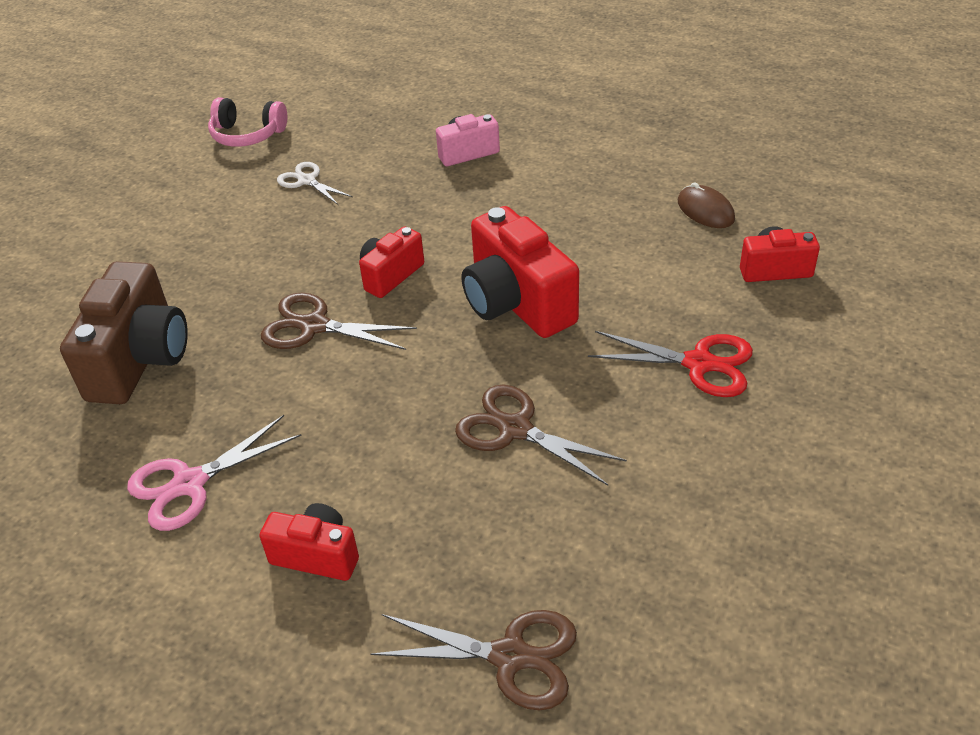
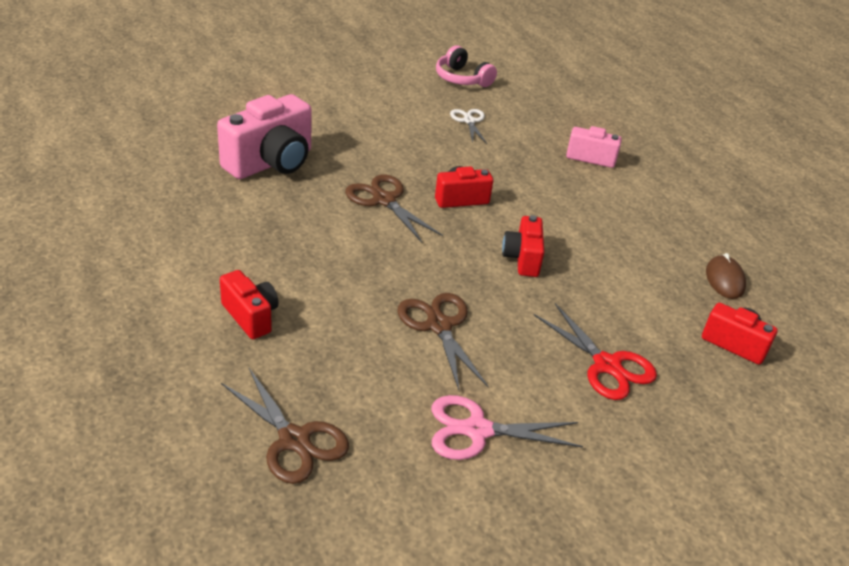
camera: 30 degrees right, 5 degrees down
(140, 360) = (271, 163): brown camera -> pink camera
(189, 484) = (227, 239): pink scissors -> pink scissors (477, 430)
(516, 303) = (522, 259): red camera -> red camera, size x0.56

